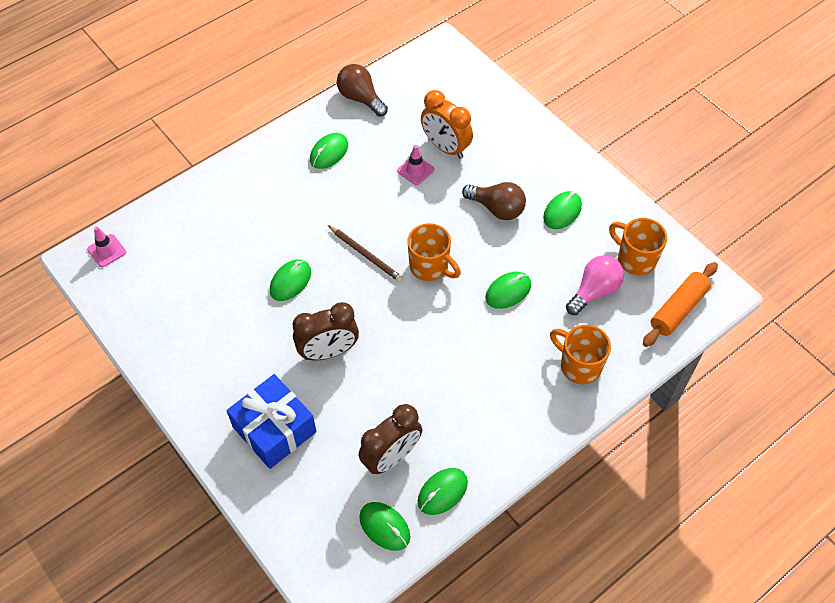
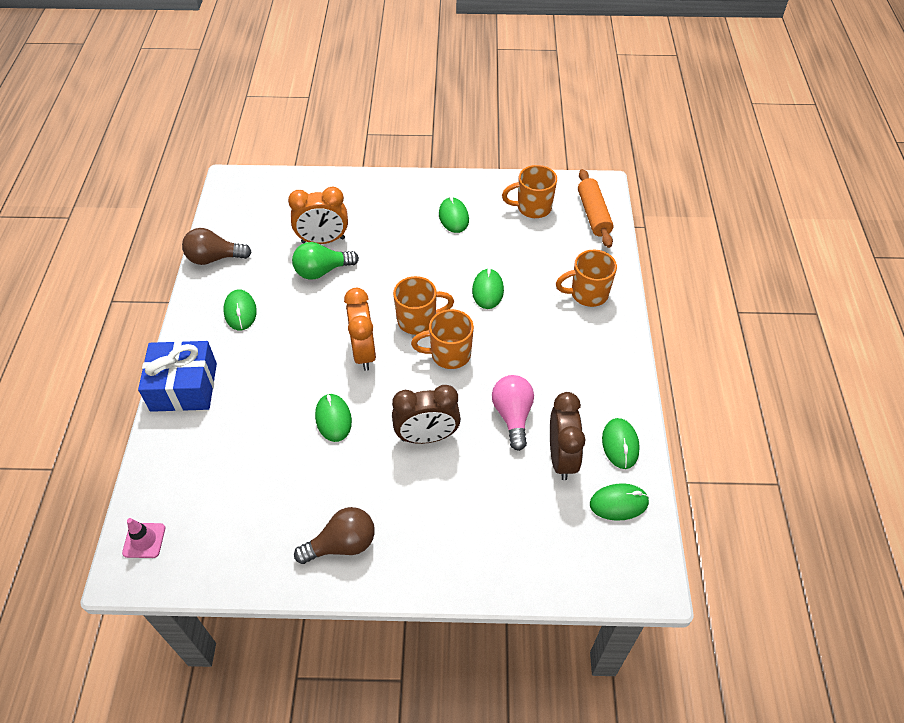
camera: 50 degrees left, 5 degrees down
(274, 429) = (463, 524): blue gift -> blue gift (184, 387)
(328, 352) = (427, 437): brown clock -> brown clock turned 60 degrees clockwise
(366, 255) = (363, 352): brown pencil -> orange clock
(415, 170) = (322, 271): pink traffic cone -> green light bulb
(417, 311) = (449, 354): none -> orange mug
(497, 208) = (411, 249): brown light bulb -> brown light bulb (342, 544)
(594, 291) = (536, 245): pink light bulb -> pink light bulb (512, 416)

